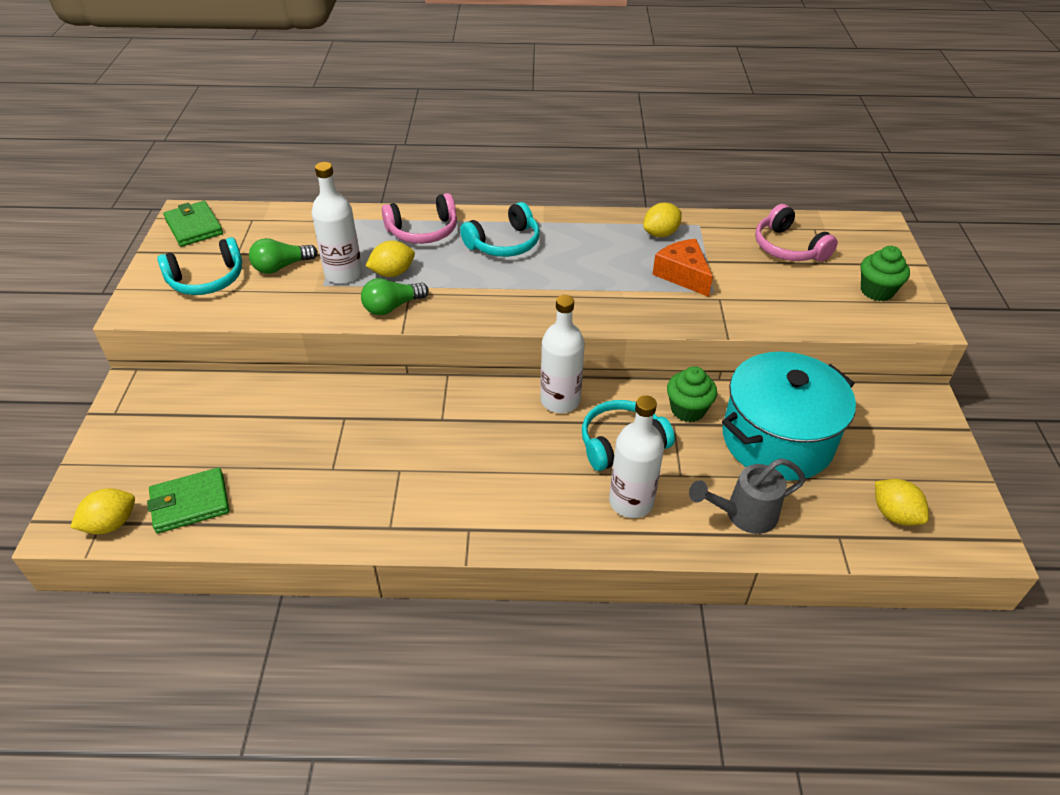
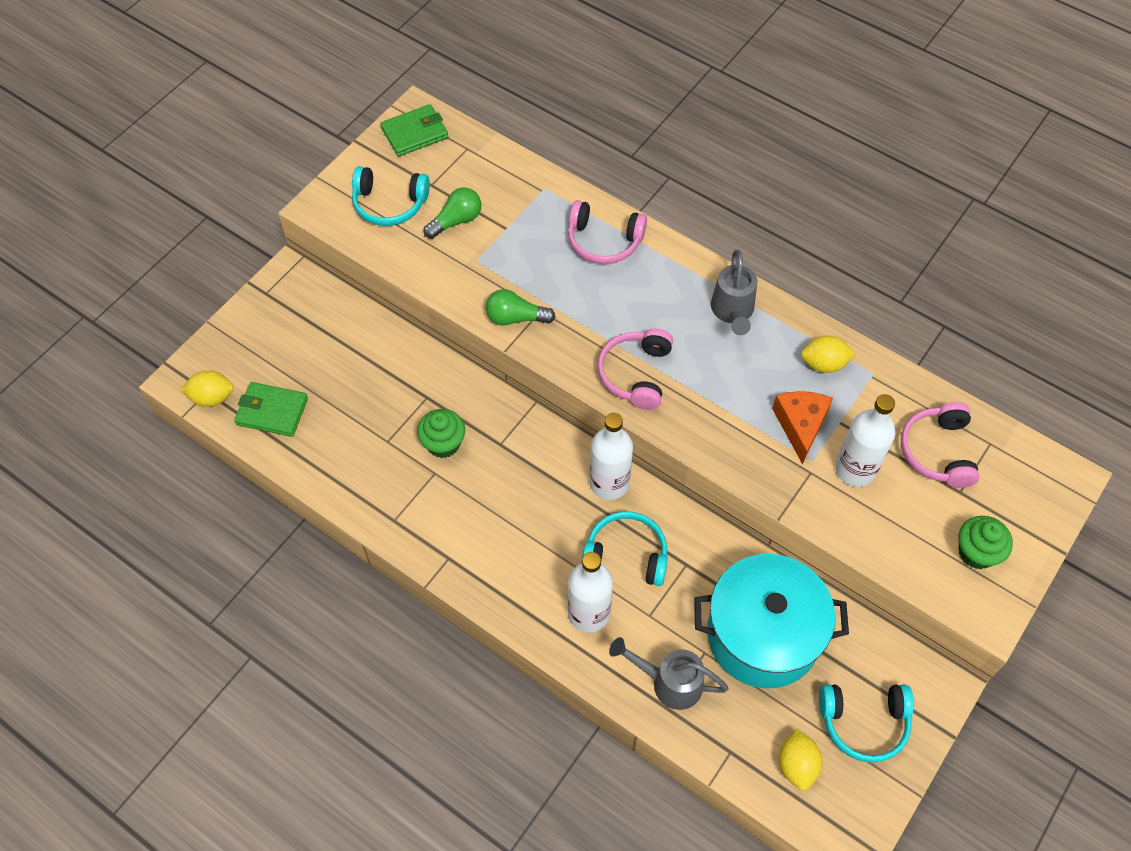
camera: 35 degrees right, 15 degrees up
(194, 227) = (415, 133): green wallet -> green wallet turned 60 degrees clockwise
(281, 267) = (456, 221): green light bulb -> green light bulb turned 135 degrees clockwise
(343, 274) = (501, 257): white bottle -> white bottle (855, 469)
(392, 273) = (542, 278): yellow lemon -> none
(504, 243) = (665, 296): turquoise headphones -> turquoise headphones (864, 722)
(528, 299) = (636, 374): none -> pink headphones
(564, 232) = (732, 312): none -> grey watering can
(687, 410) = (710, 558): green cupcake -> green cupcake (443, 443)

